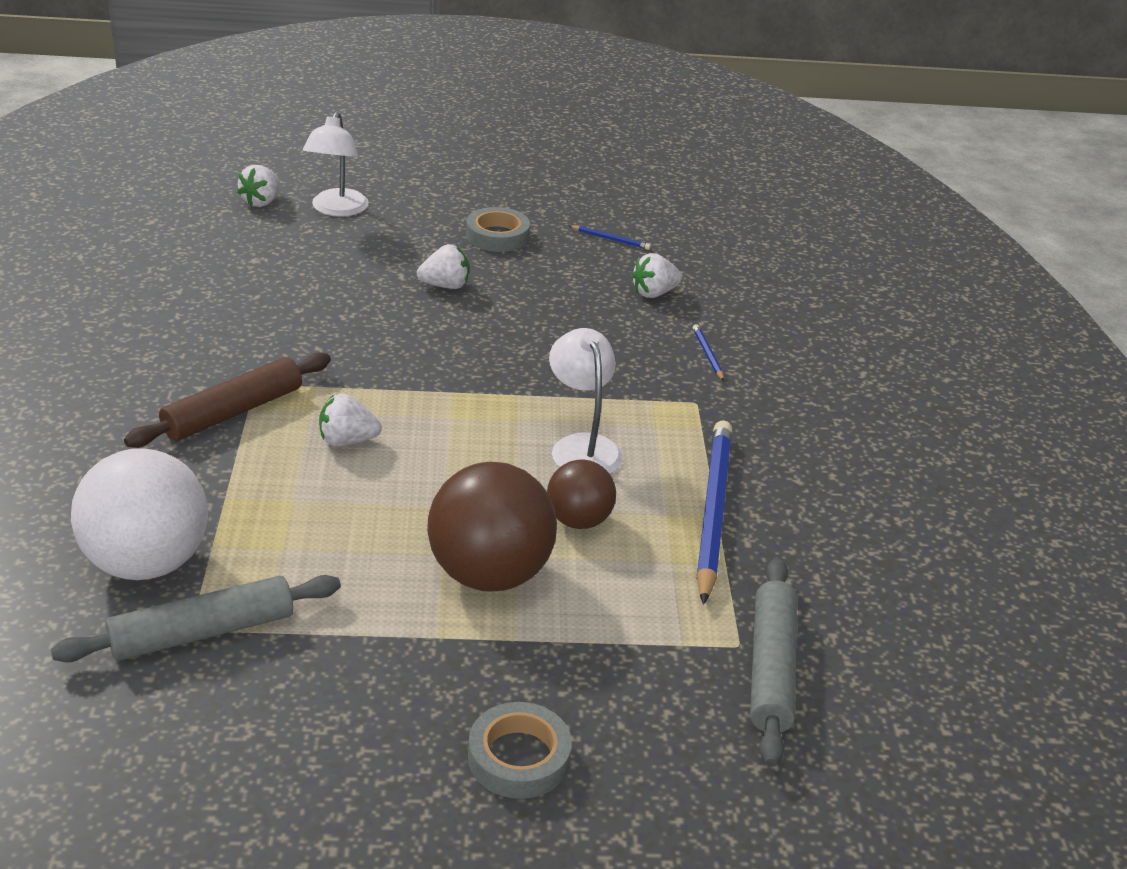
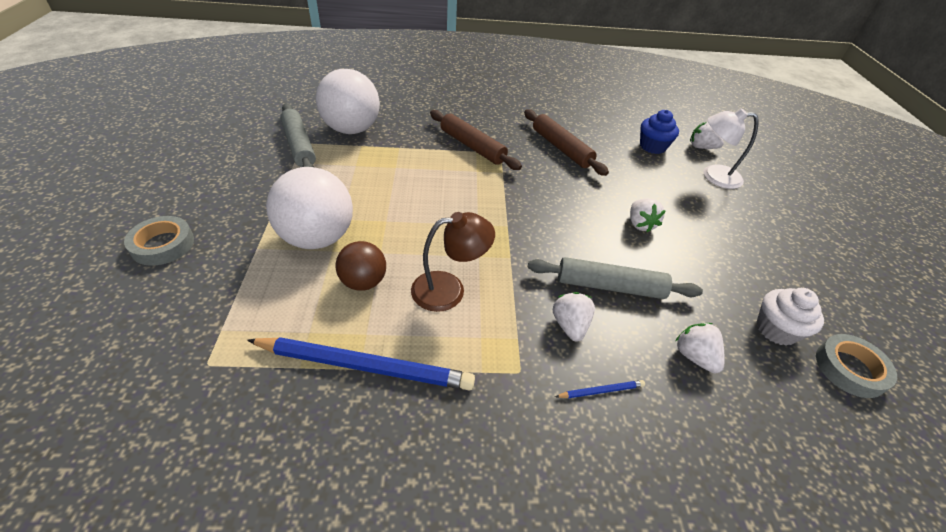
camera: 90 degrees right, 10 degrees up
(250, 322) = (561, 148): none -> brown rolling pin
(255, 240) = (652, 146): none -> blue cupcake
(347, 441) = (449, 184): white strawberry -> white strawberry (570, 325)
(490, 574) = (317, 238): brown ball -> white ball
(497, 236) = (731, 253): grey tape -> grey tape (850, 369)
(582, 446) = (449, 289): white lamp -> brown lamp
(610, 239) = (776, 329): blue pencil -> white cupcake
(771, 669) = (173, 383): grey rolling pin -> grey rolling pin (610, 286)

